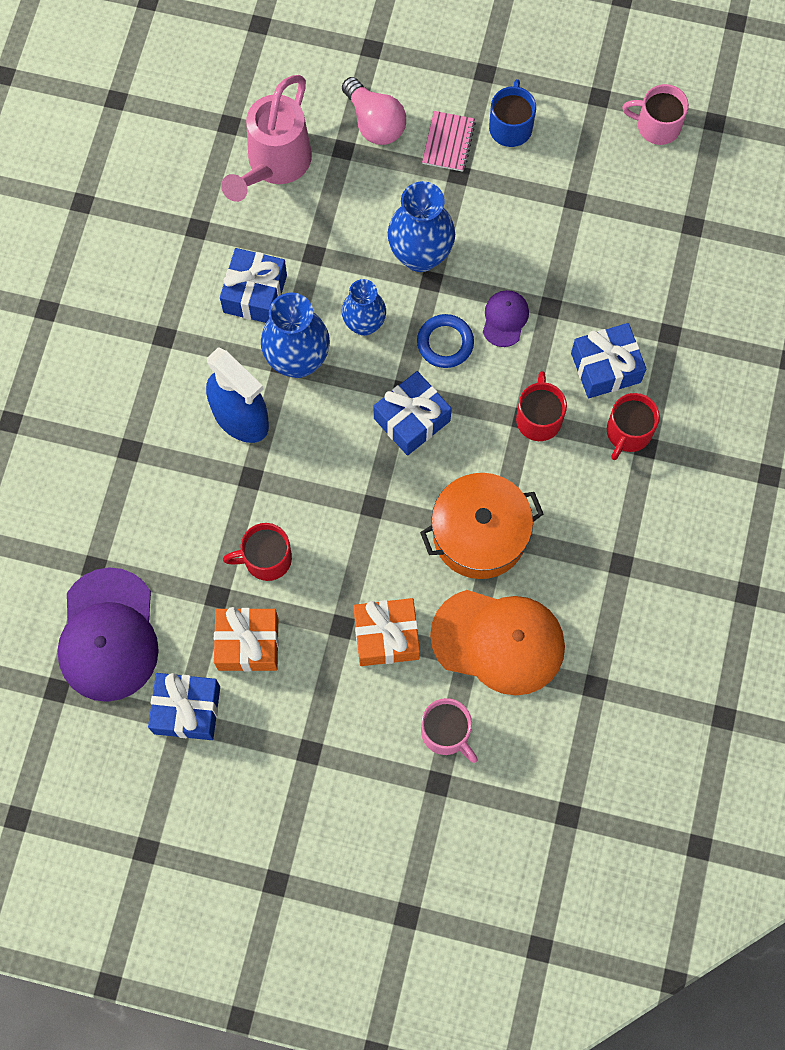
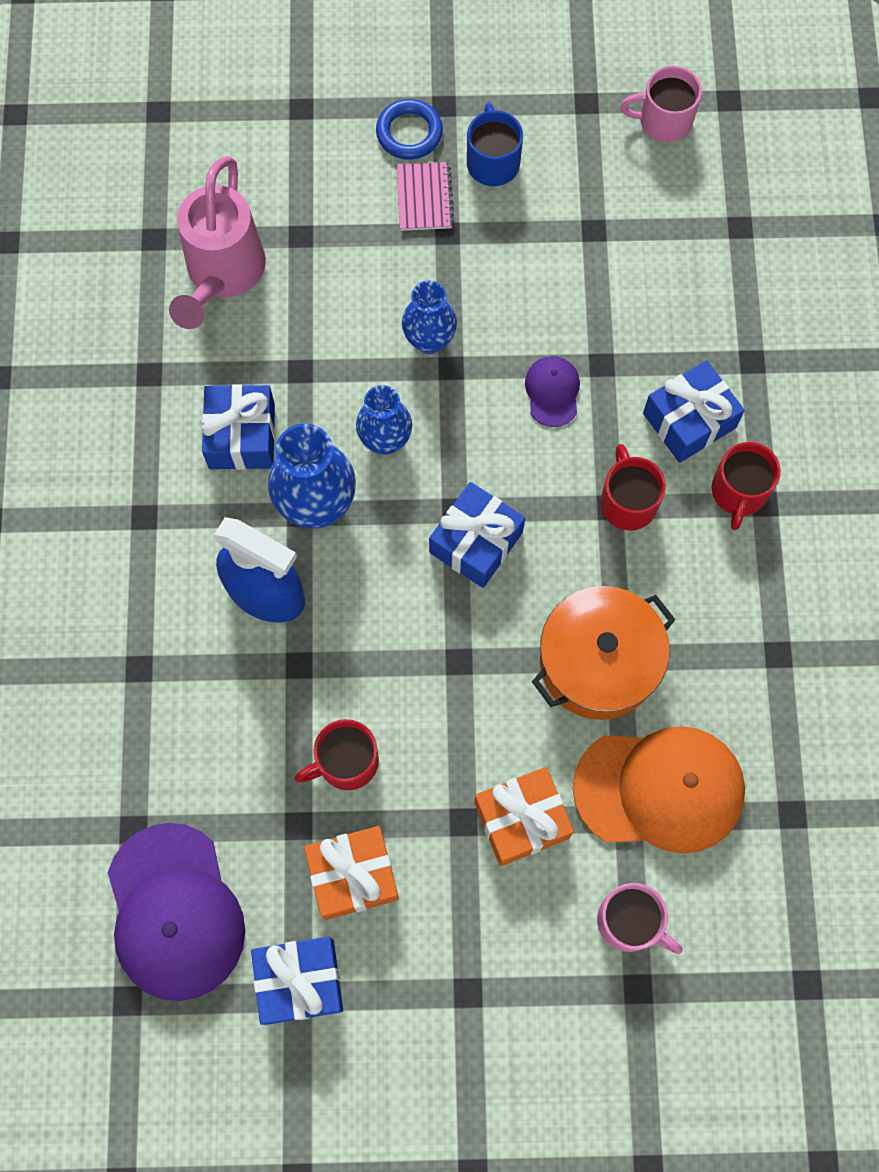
camera: 15 degrees left, 0 degrees up
(374, 123) = (329, 195): pink light bulb -> none
(420, 255) = (429, 340): blue vase -> blue vase, size x0.66
(445, 343) = (489, 439): blue ring -> blue ring (409, 133)

